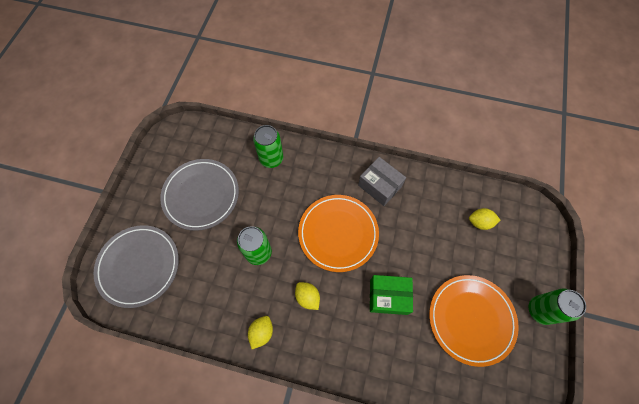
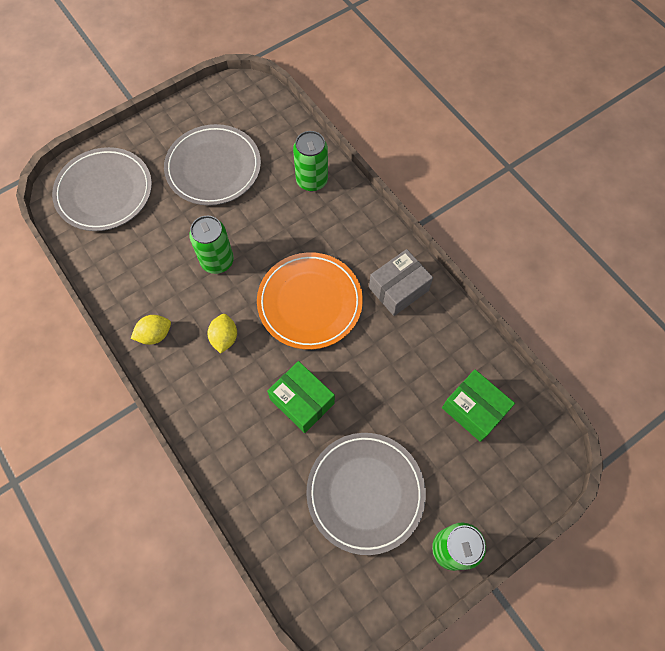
camera: 40 degrees right, 0 degrees up
(379, 186) = (398, 289): grey box -> grey box turned 60 degrees clockwise
(471, 319) = (365, 493): orange plate -> grey plate
(480, 222) = (474, 409): yellow lemon -> green box

